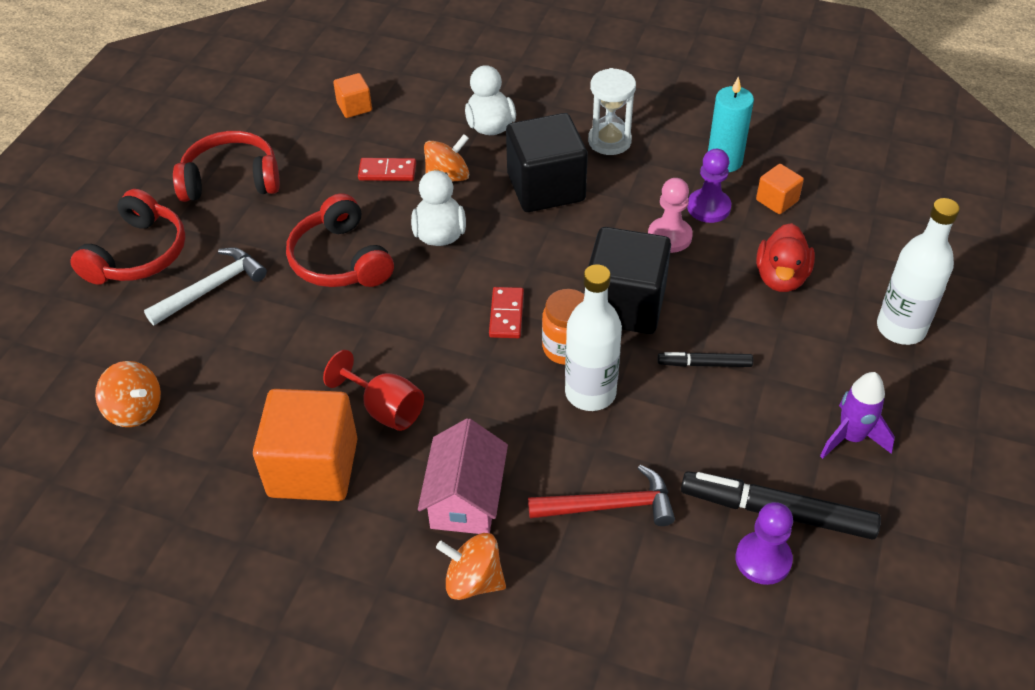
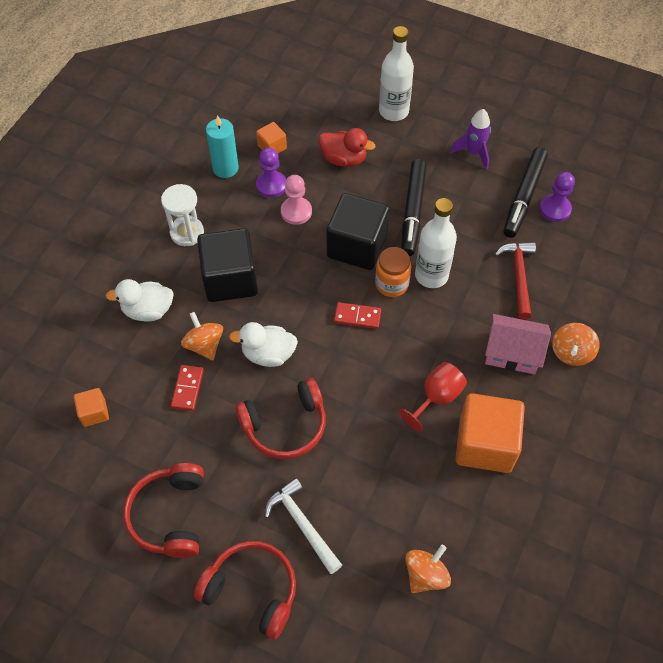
camera: 85 degrees left, 10 degrees up
(704, 364) = (413, 211): black marker -> black marker, size x1.86

